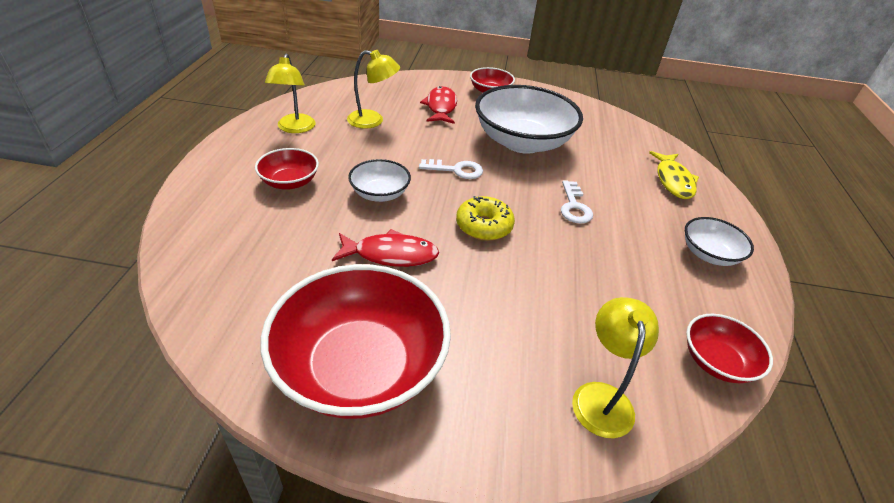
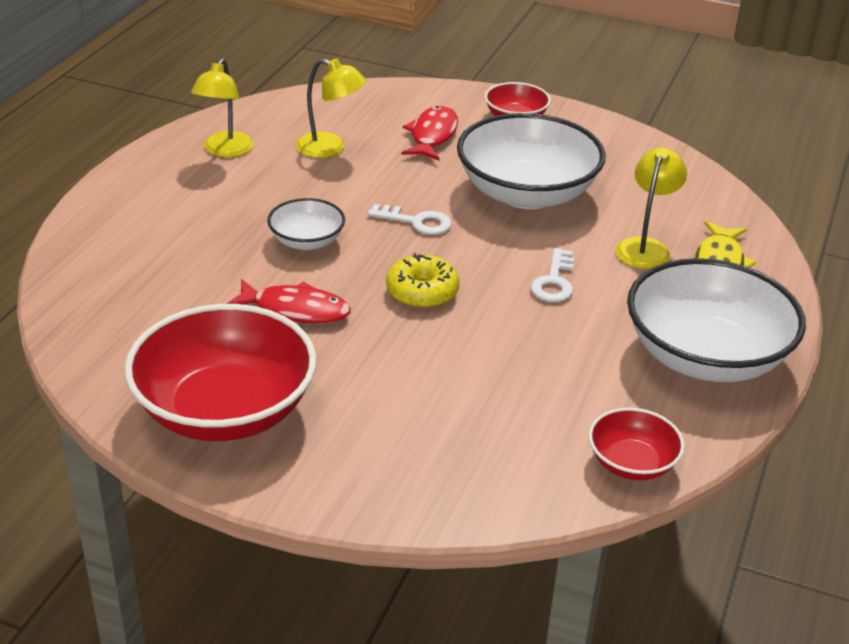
camera: 15 degrees right, 5 degrees down
(289, 182) = (201, 217): red bowl -> none
(602, 397) = (473, 473): yellow lamp -> yellow lamp (645, 247)
(709, 254) = (705, 357): white bowl -> white bowl, size x2.02

